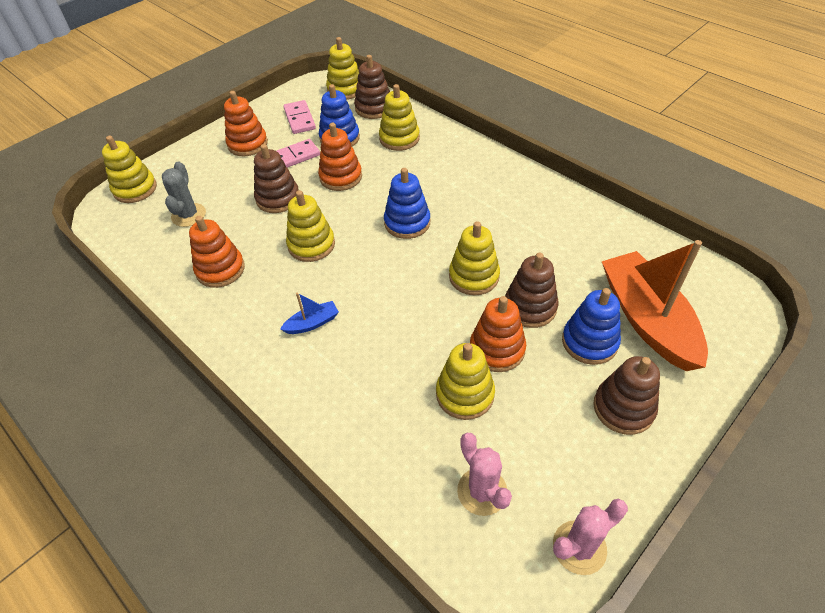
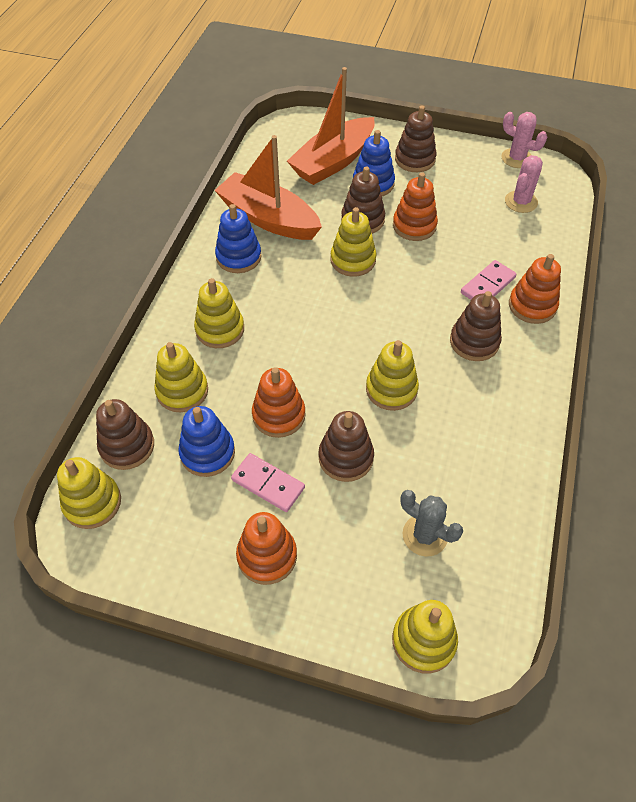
camera: 120 degrees left, 5 degrees up
(188, 215) = (425, 535): grey cactus -> grey cactus turned 60 degrees clockwise
(220, 269) = (472, 448): orange stacking toy -> orange stacking toy (532, 306)
(300, 119) = (185, 523): pink domino -> pink domino (487, 285)
(312, 323) = (474, 342): blue boat -> brown stacking toy
(407, 223) = (316, 328): blue stacking toy -> blue stacking toy (238, 257)
(465, 394) = (463, 230): yellow stacking toy -> yellow stacking toy (220, 329)
(568, 235) = (268, 218): none -> orange boat

